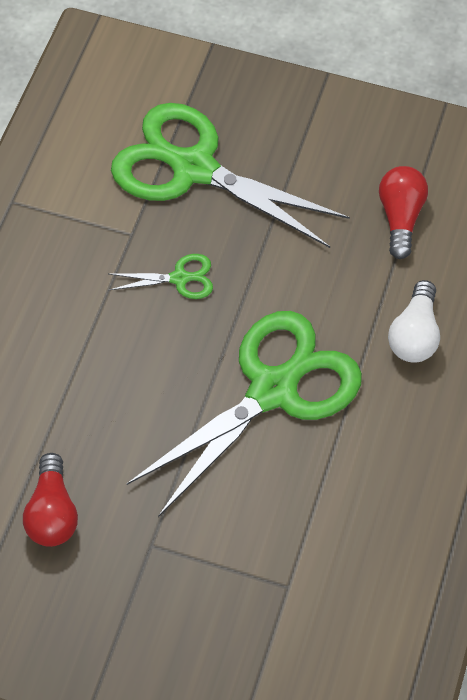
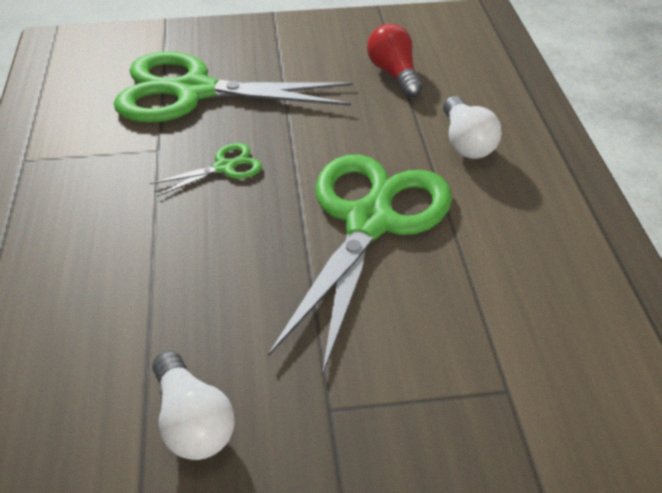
camera: 25 degrees left, 15 degrees down
(52, 513) = (192, 422): red light bulb -> white light bulb

